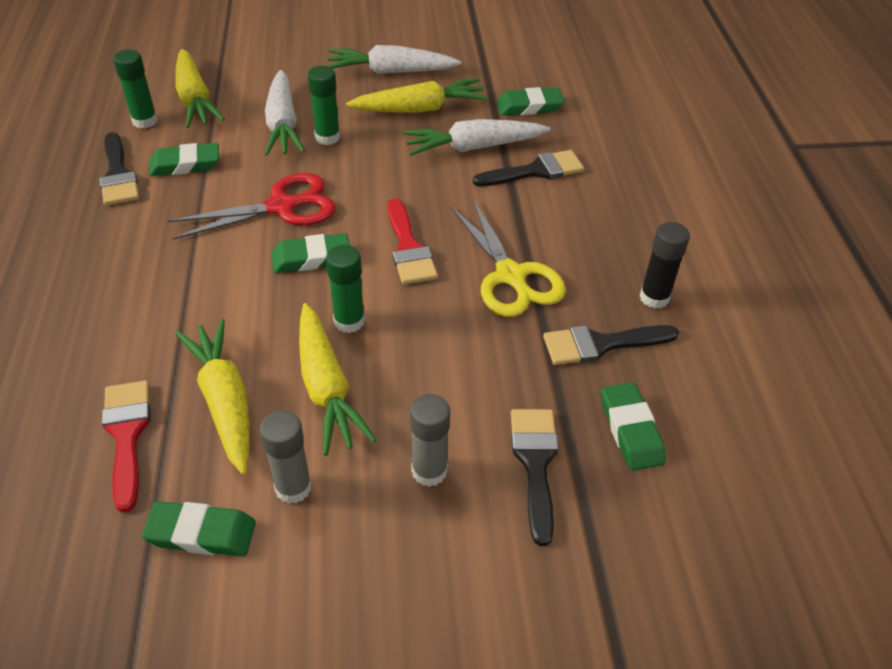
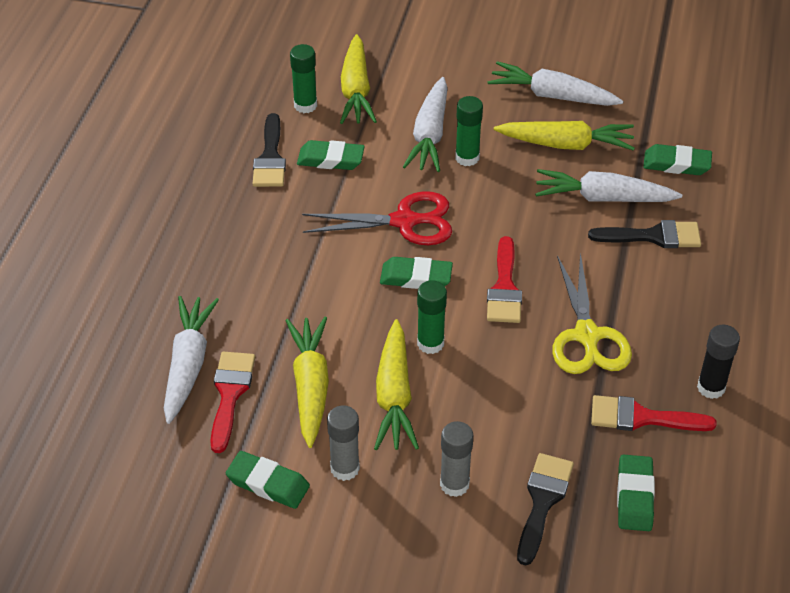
camera: 20 degrees right, 0 degrees up
(66, 413) = (188, 365): none -> white carrot
(601, 344) = (642, 417): black brush -> red brush

